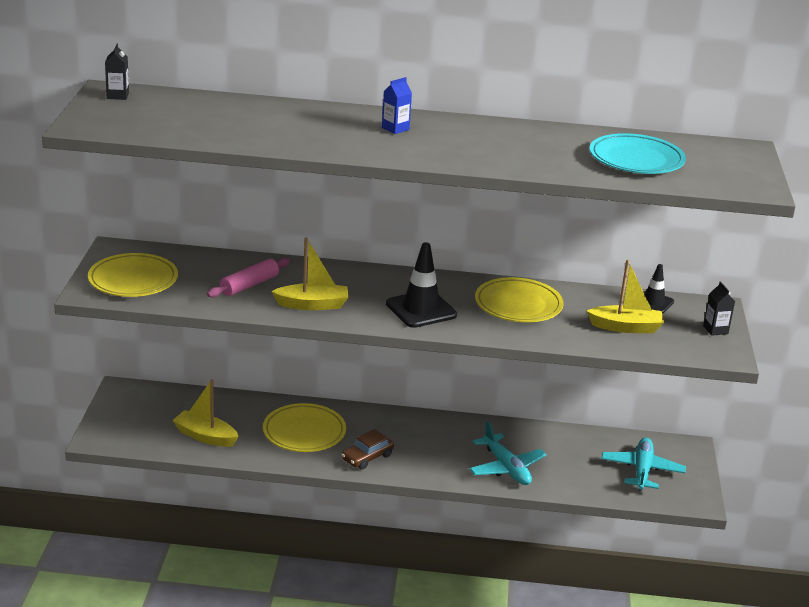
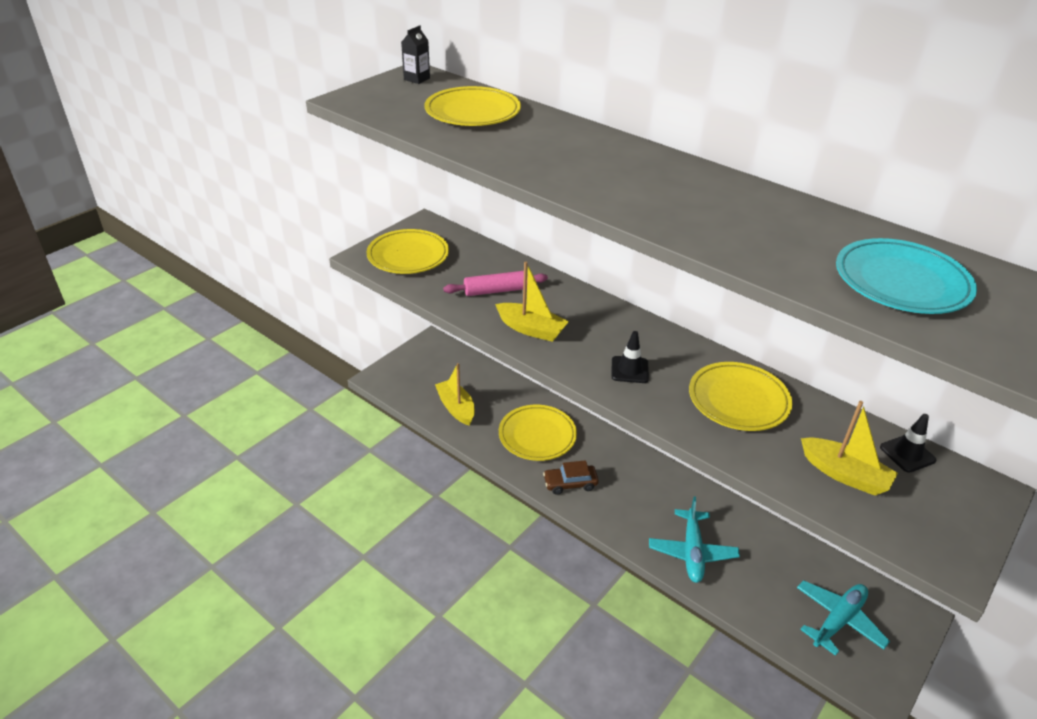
camera: 35 degrees right, 10 degrees up
(210, 113) = (472, 112): none -> yellow plate
(395, 129) = (636, 169): blue carton -> none
(421, 309) = (629, 370): black traffic cone -> black traffic cone, size x0.60
(715, 330) = (964, 522): black carton -> none

